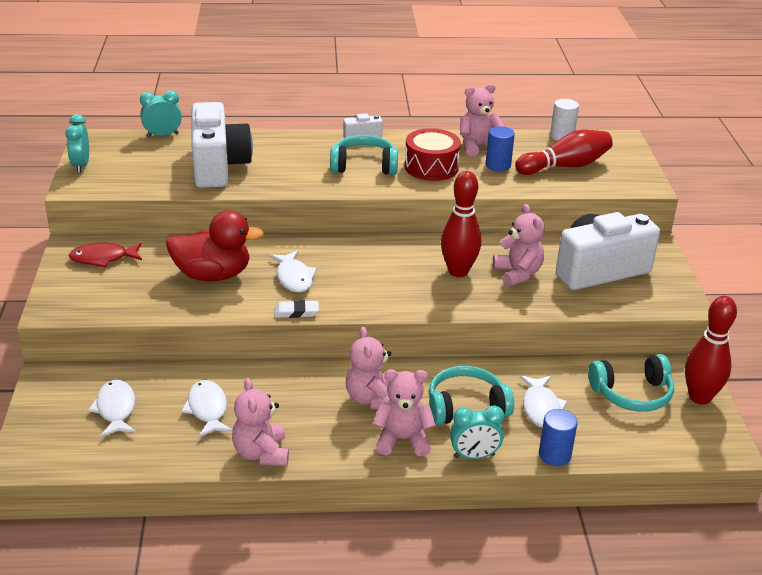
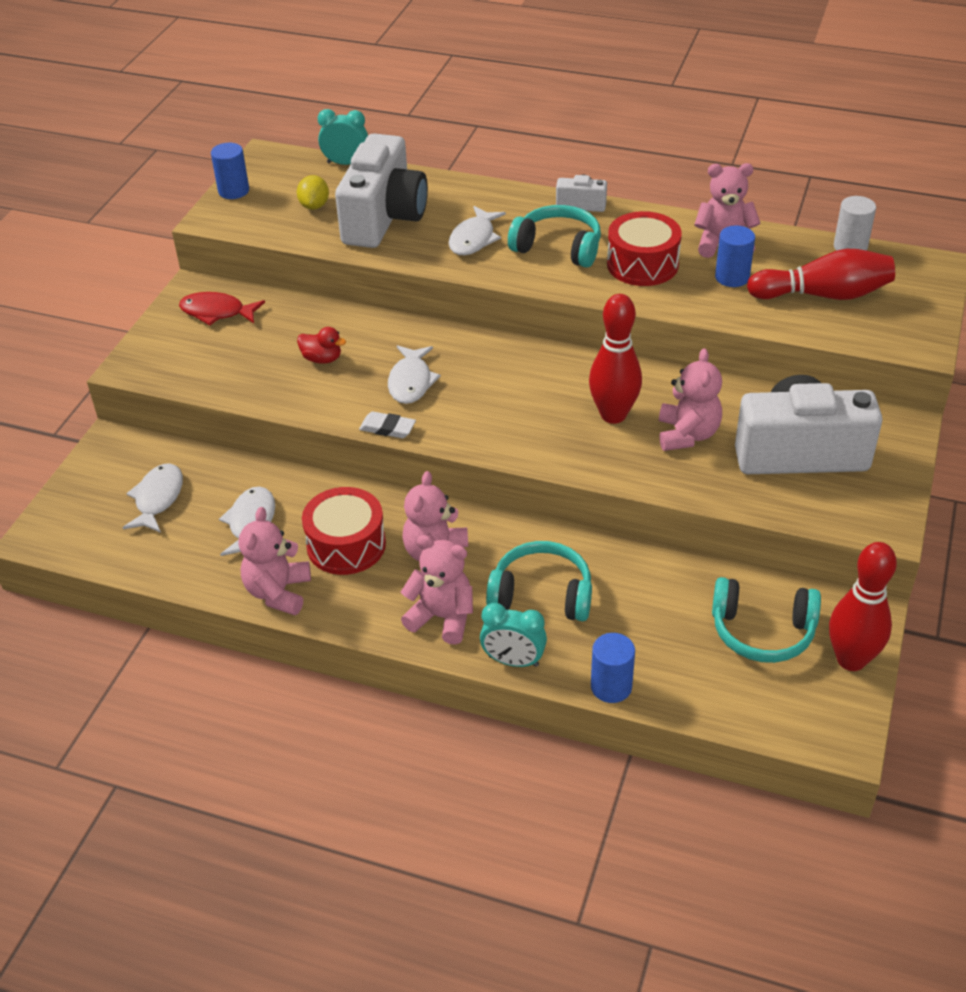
camera: 25 degrees right, 10 degrees up
(81, 166) = (233, 191): turquoise clock -> blue cylinder
(156, 166) = (314, 206): none -> yellow lemon
(213, 275) = (322, 359): red duck -> red duck, size x0.46
(296, 407) = (346, 545): none -> red drum
(541, 407) = (633, 619): white fish -> white fish (474, 239)

